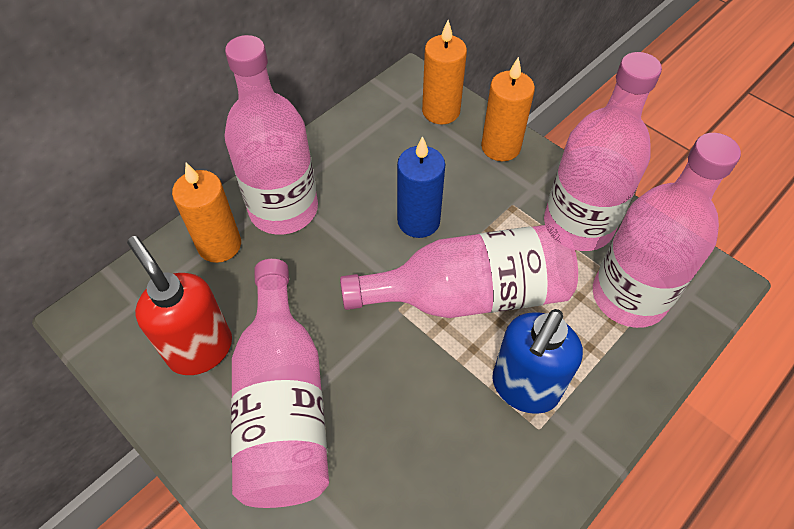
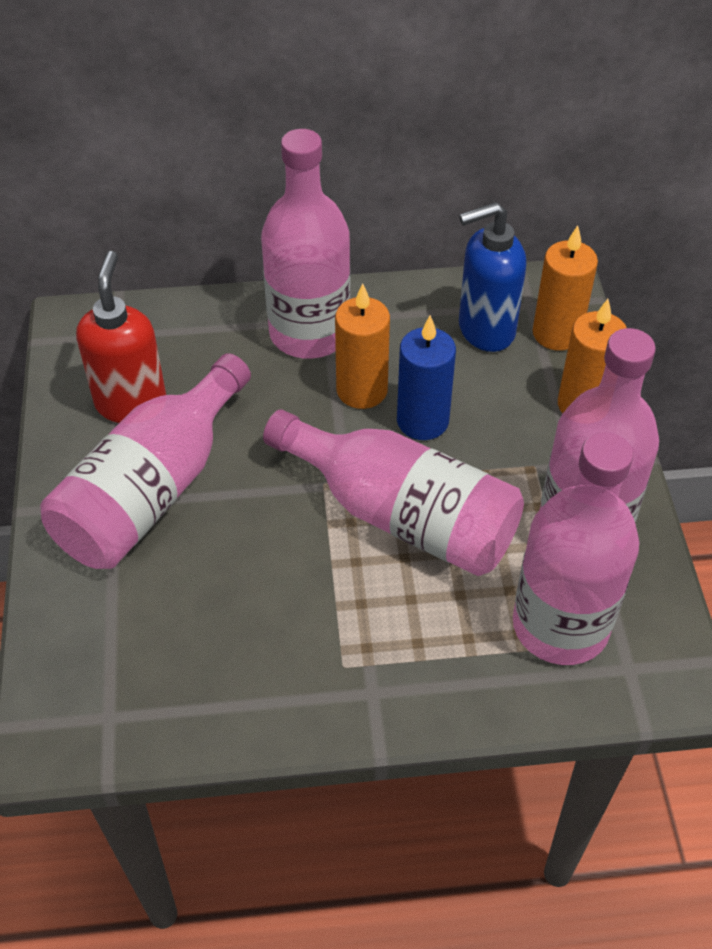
camera: 40 degrees right, 5 degrees down
(219, 245) = (226, 329): orange candle -> orange candle (362, 390)
(524, 388) = (366, 625): blue soap dispenser -> blue soap dispenser (485, 330)

